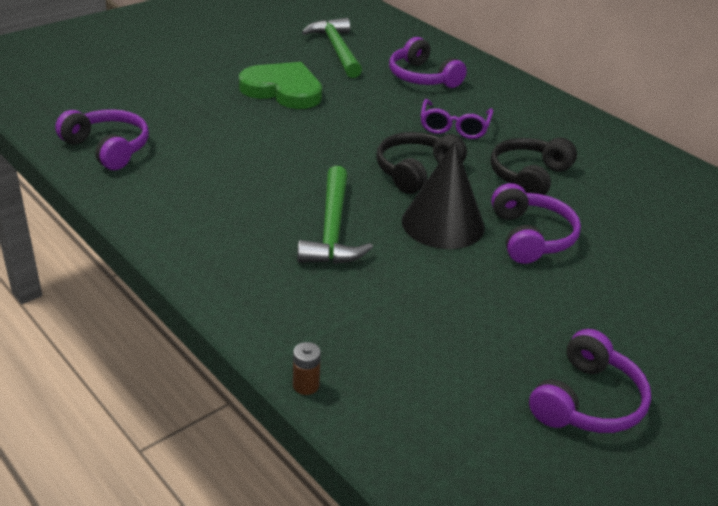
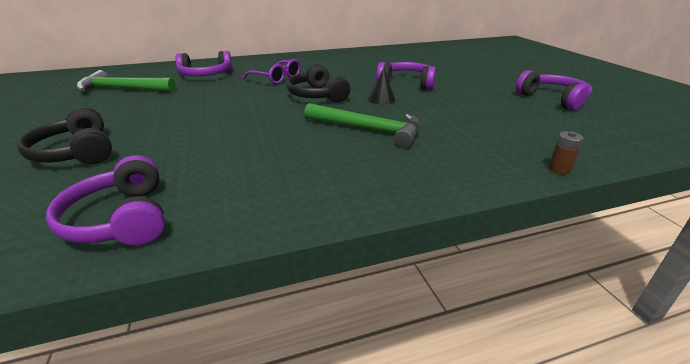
camera: 65 degrees left, 5 degrees down
(108, 148) = (121, 219): purple headphones -> purple headphones turned 90 degrees counterclockwise
(283, 90) = (150, 115): green heart -> none
(443, 223) = (381, 99): black cone -> black cone, size x0.49
(529, 177) = (348, 74): black headphones -> black headphones (76, 152)

